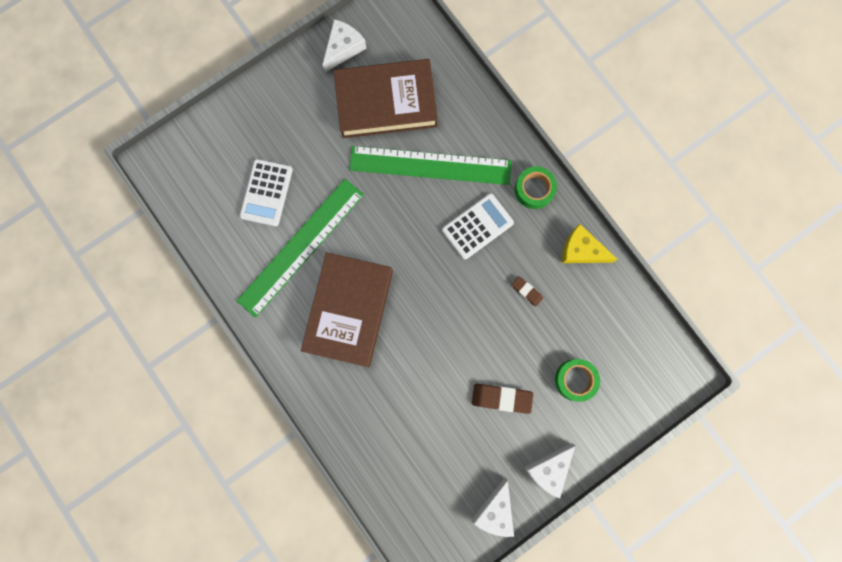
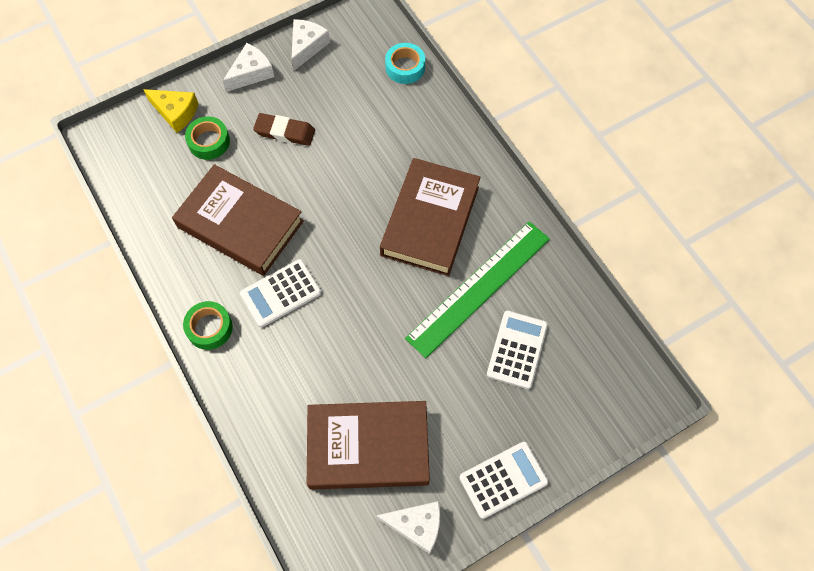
camera: 175 degrees left, 15 degrees down
(277, 87) = (503, 479): none -> white calculator
(343, 48) = (416, 525): white cheese -> white cheese turned 120 degrees counterclockwise
(387, 492) = (405, 67): none -> turquoise tape
(430, 165) = (324, 365): green ruler -> none
(526, 291) = (240, 224): brown eraser -> brown book
(581, 250) = (172, 260): yellow cheese -> yellow cheese (176, 112)

